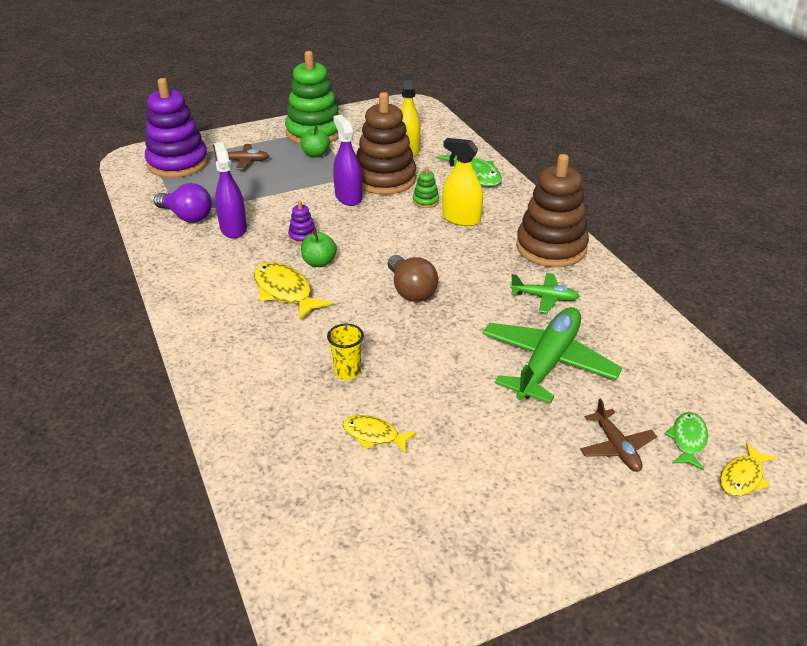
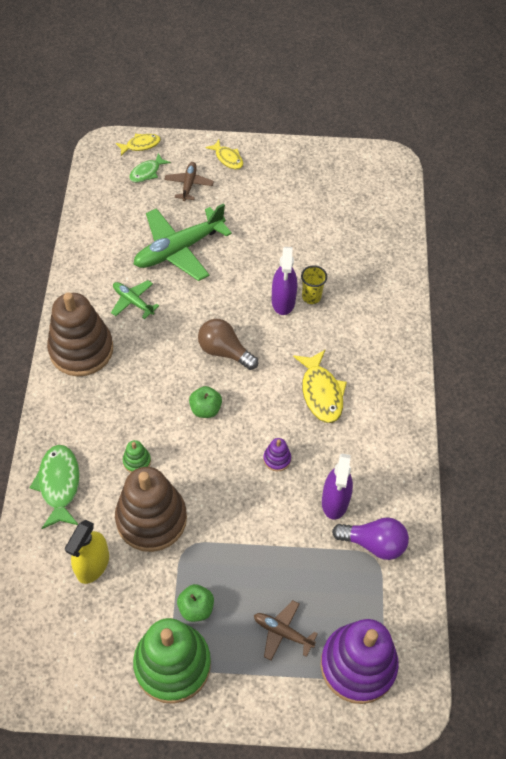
camera: 155 degrees left, 20 degrees up
(187, 216) = (373, 543): purple light bulb -> purple light bulb turned 135 degrees clockwise
(319, 262) = (279, 416): green apple -> green apple (205, 409)
(348, 197) = (205, 503): purple spray bottle -> purple spray bottle (283, 301)
(374, 435) = (318, 246): yellow fish -> yellow fish (227, 158)
(411, 290) = (224, 351): brown light bulb -> brown light bulb turned 60 degrees counterclockwise
(461, 219) = (124, 419): yellow spray bottle -> none

